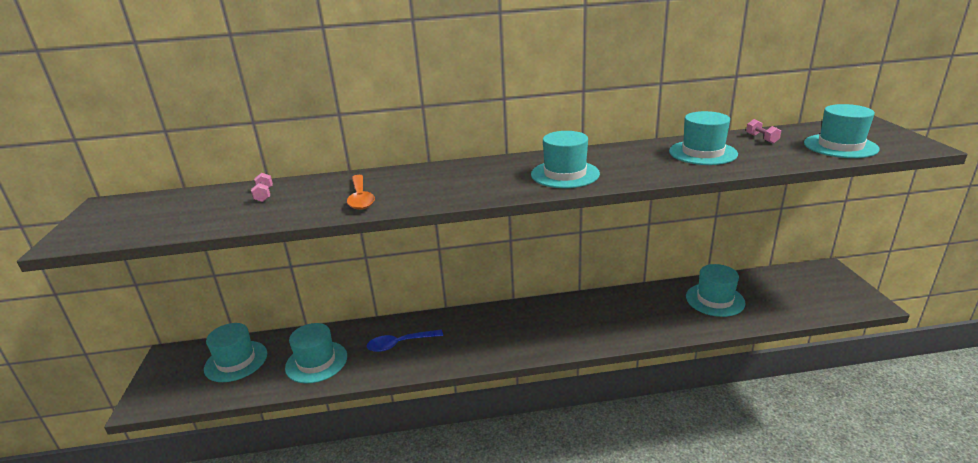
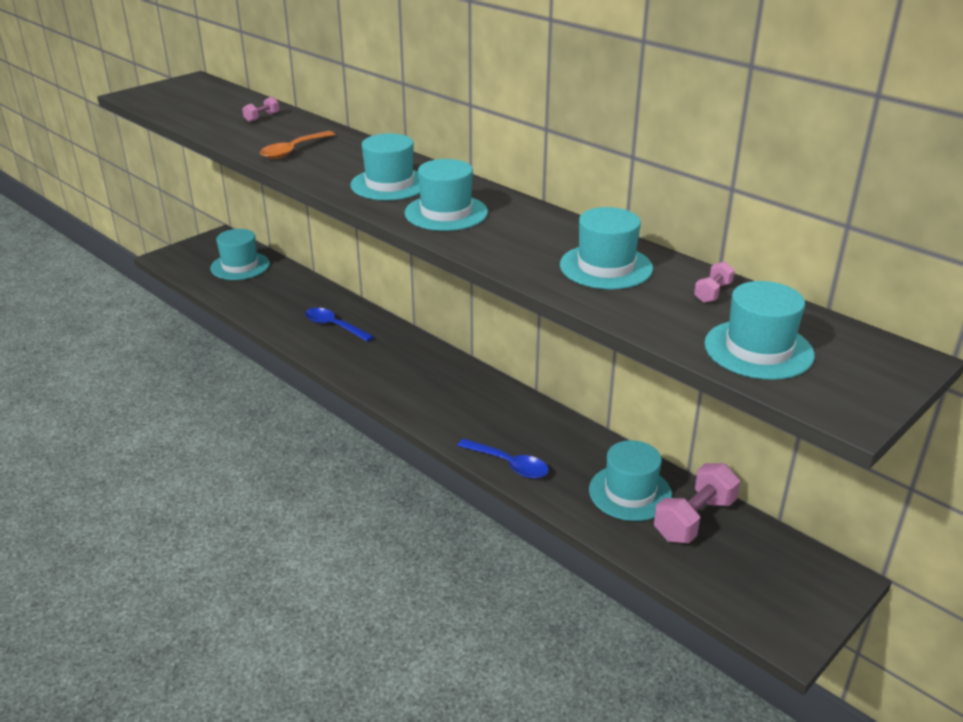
camera: 50 degrees right, 5 degrees up
(316, 362) = (272, 299): turquoise hat -> turquoise hat (389, 184)
(652, 332) = (509, 465): none -> blue spoon
(754, 289) = (694, 519): none -> pink dumbbell

